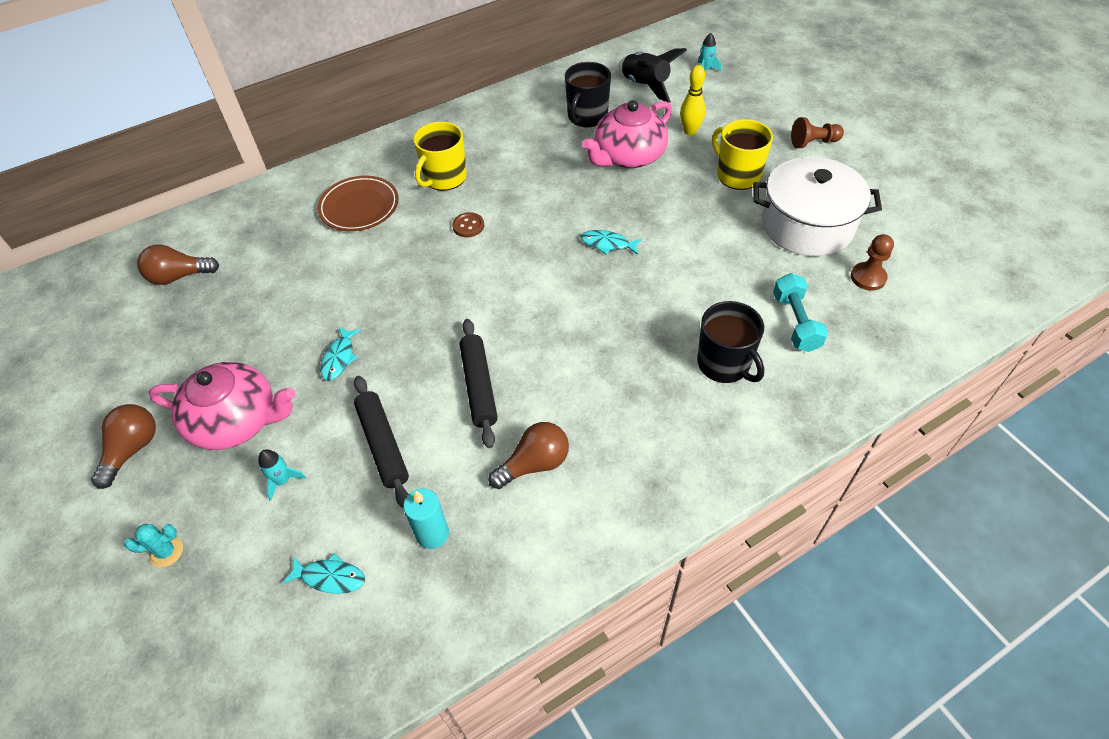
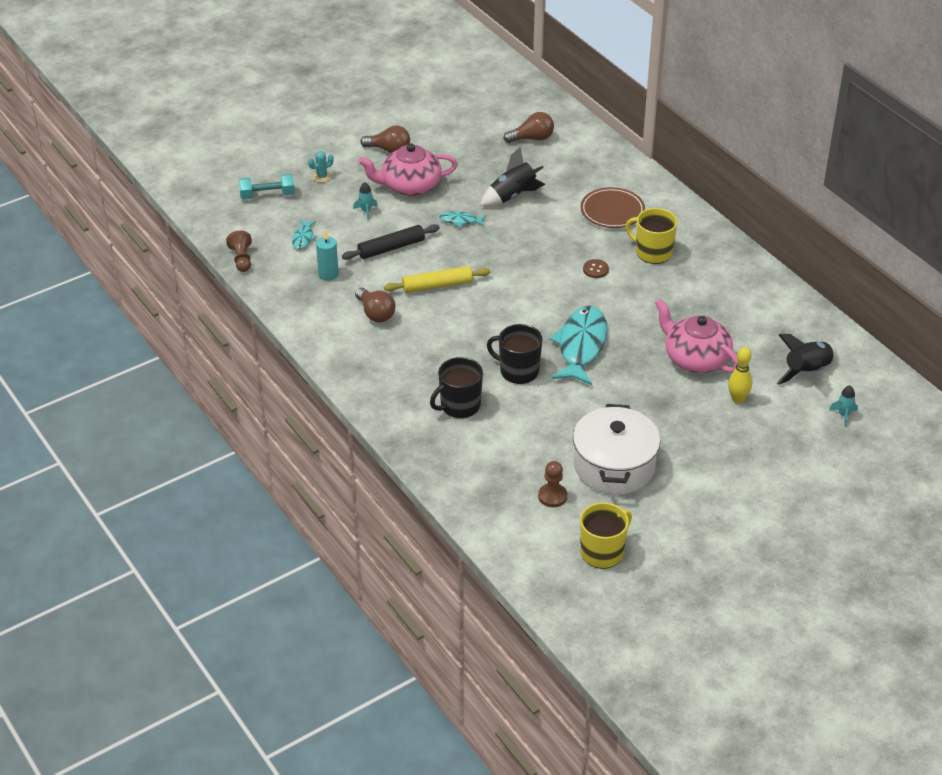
camera: 85 degrees right, 10 degrees down
(166, 552) = (322, 177): turquoise cactus -> turquoise cactus turned 75 degrees clockwise
(179, 276) = (532, 138): brown light bulb -> brown light bulb turned 90 degrees clockwise
(237, 421) = (409, 186): pink teapot -> pink teapot turned 75 degrees clockwise
(300, 300) = (512, 196): none -> black rocket
(479, 386) = (437, 285): black rolling pin -> yellow rolling pin
(587, 116) = (751, 332): black mug -> black mug (518, 370)
(608, 244) = (581, 346): turquoise fish -> turquoise fish, size x2.22
(737, 175) = (677, 427): yellow mug -> yellow mug (602, 552)
(795, 322) = (501, 447): turquoise dumbbell -> turquoise dumbbell (267, 195)
(813, 142) = (733, 483): brown pawn -> brown pawn (241, 259)

